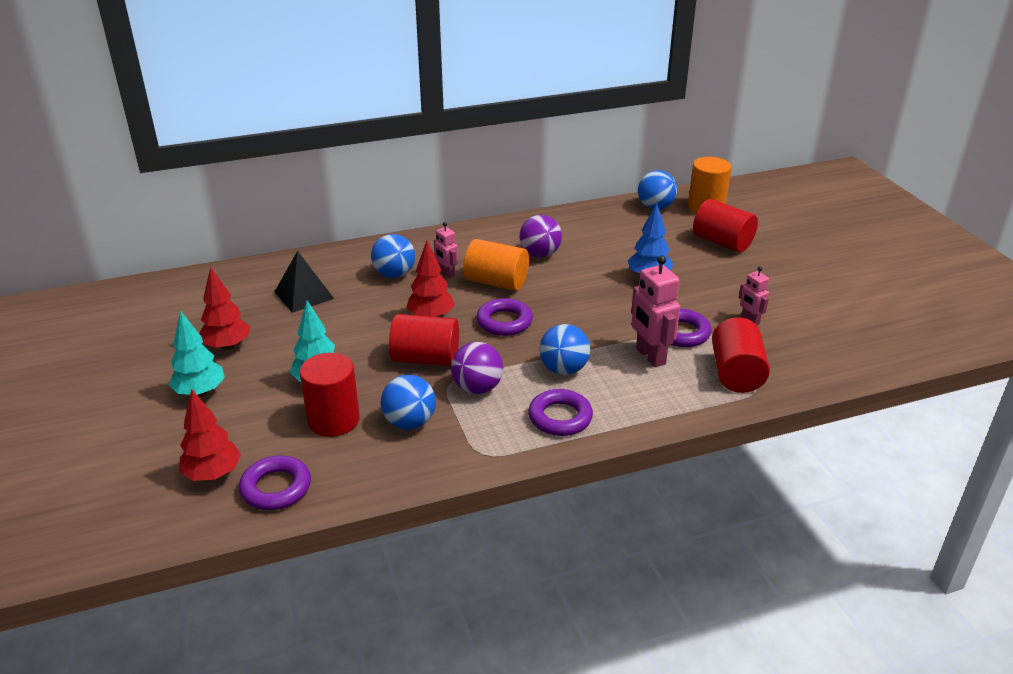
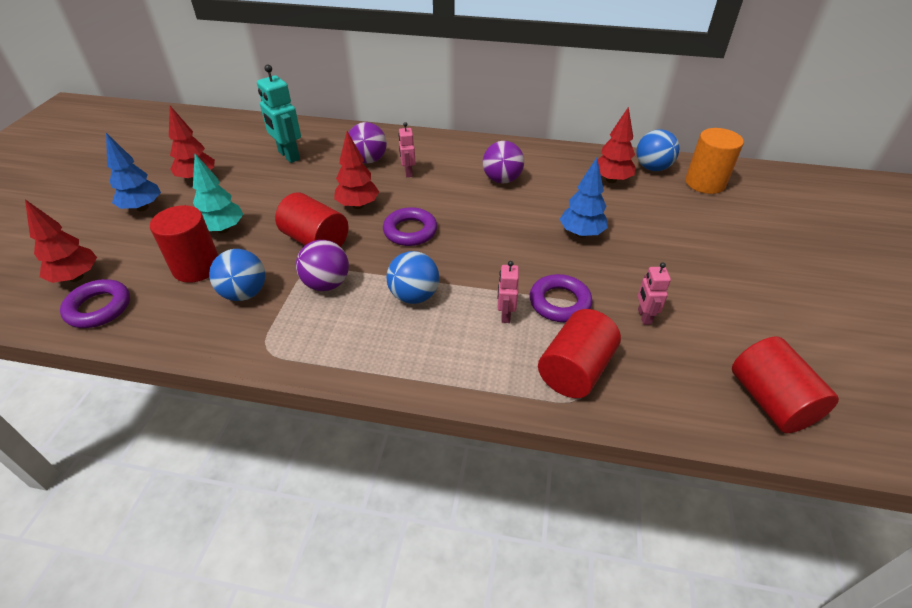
camera: 30 degrees right, 10 degrees up
(200, 392) = (142, 208): turquoise tree -> blue tree
(304, 295) = (288, 156): black pyramid -> turquoise robot
(394, 274) = (368, 160): blue ball -> purple ball
(496, 282) = (440, 193): orange cylinder -> none
(560, 417) = (363, 342): purple ring -> none
(632, 227) = (611, 180): none -> red tree
(650, 356) = (505, 315): pink robot -> pink robot, size x0.57
(722, 242) = (690, 223): red cylinder -> red cylinder (770, 401)

